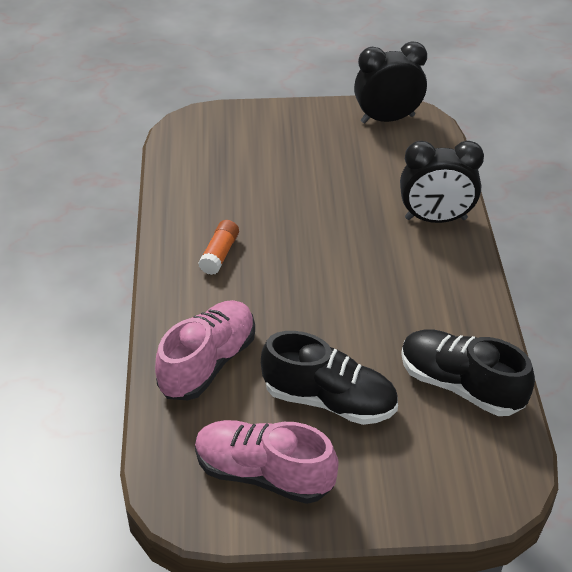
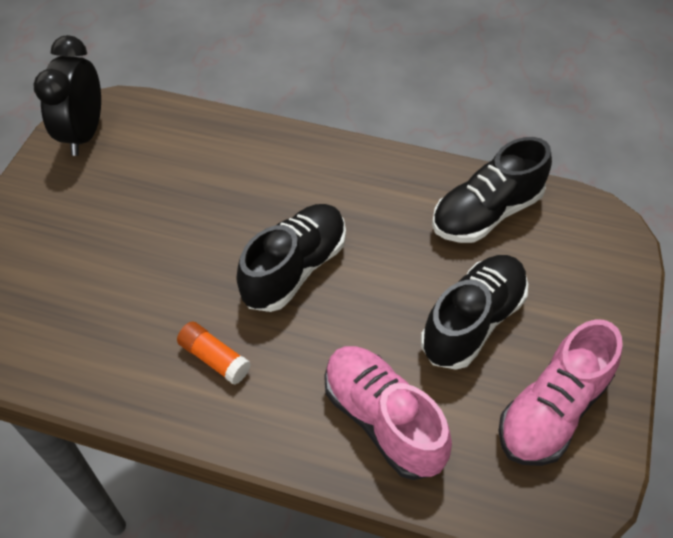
camera: 70 degrees left, 10 degrees up
(324, 274) = (295, 268): none -> black shoe
(435, 219) = (261, 151): black clock -> none

